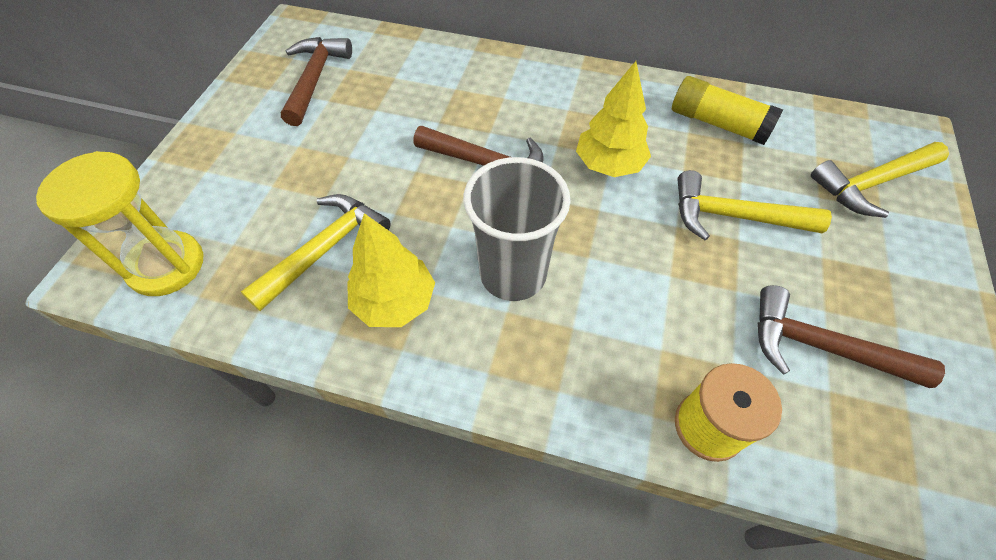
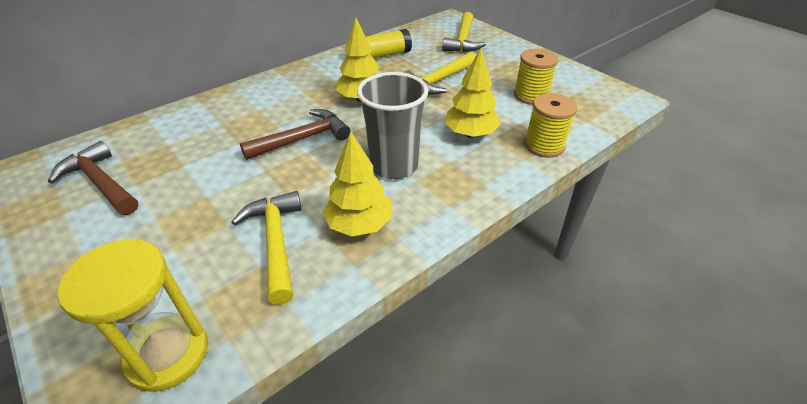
camera: 55 degrees left, 15 degrees down
(648, 318) = (470, 134): none -> yellow tree
(821, 347) = (530, 96): brown hammer -> yellow spool

